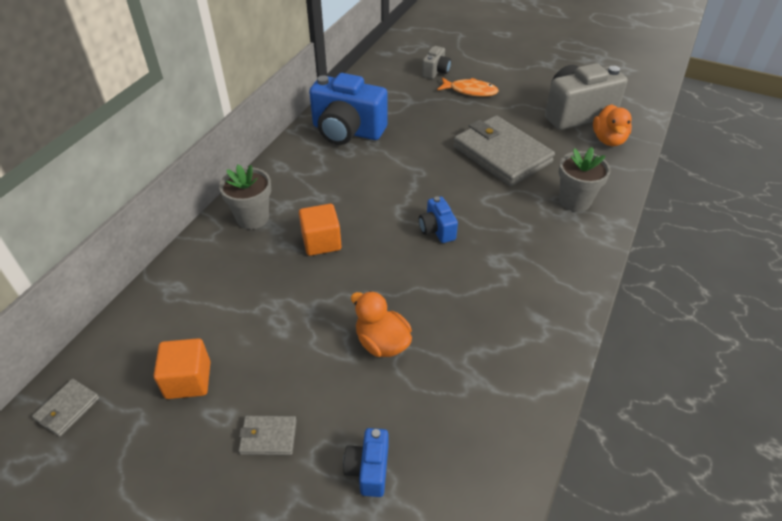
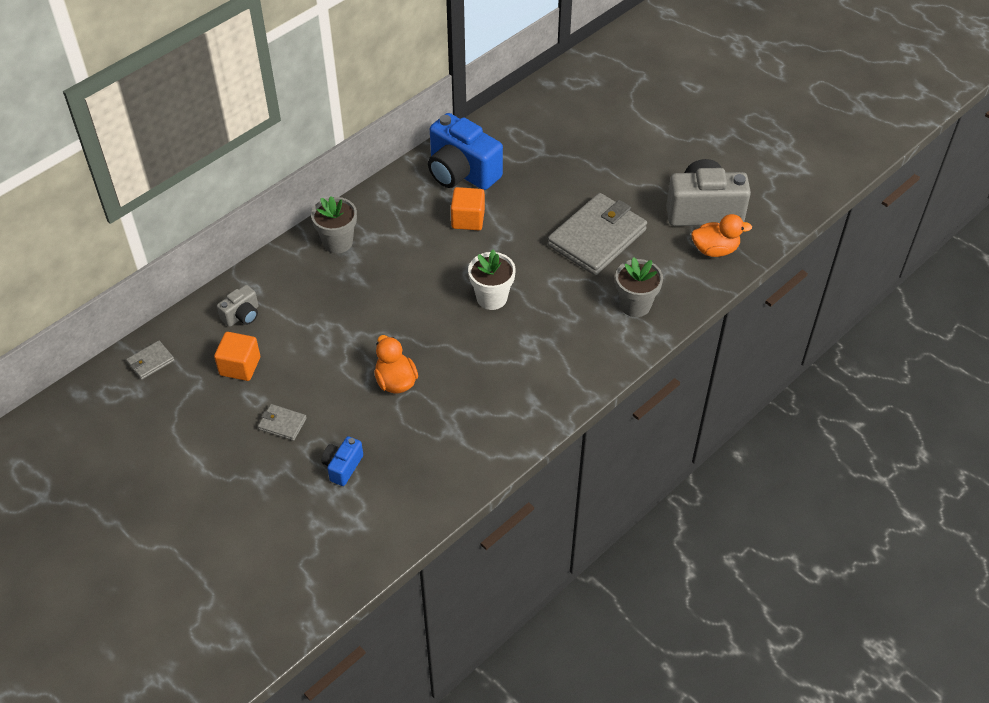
camera: 20 degrees right, 5 degrees up
(321, 242) = (386, 281): orange cube -> orange cube (468, 219)
(436, 72) = (588, 121): grey camera -> grey camera (242, 315)
(437, 230) = (491, 298): blue camera -> white flower pot
(470, 91) = (610, 155): orange fish -> none
(502, 154) = (597, 238): grey wallet -> grey wallet turned 60 degrees clockwise
(608, 140) = (715, 249): orange duck -> orange duck turned 120 degrees counterclockwise

